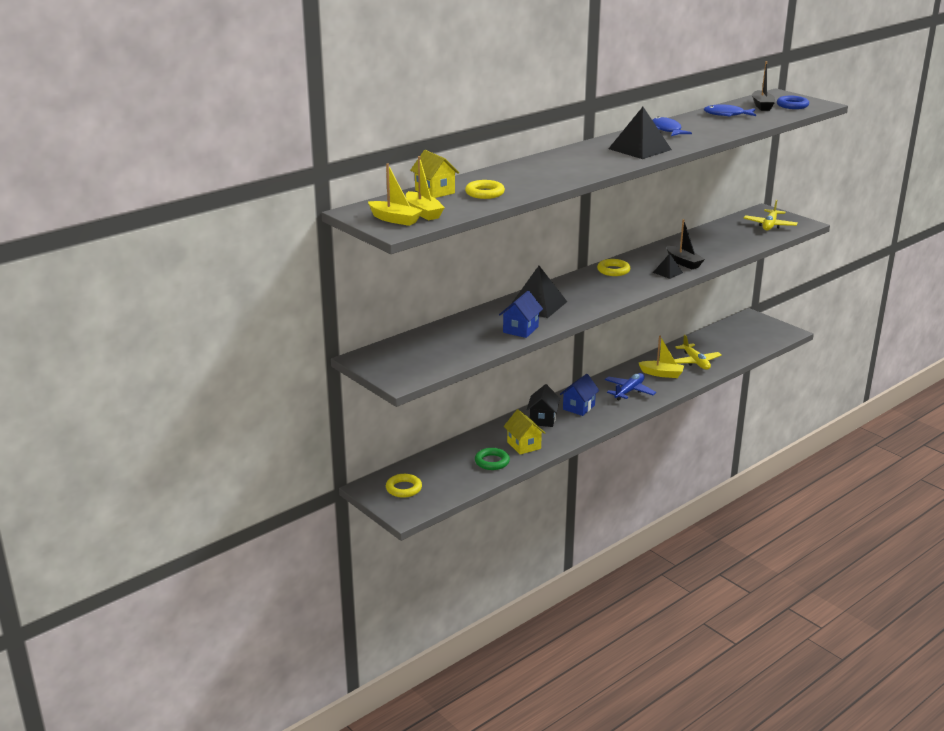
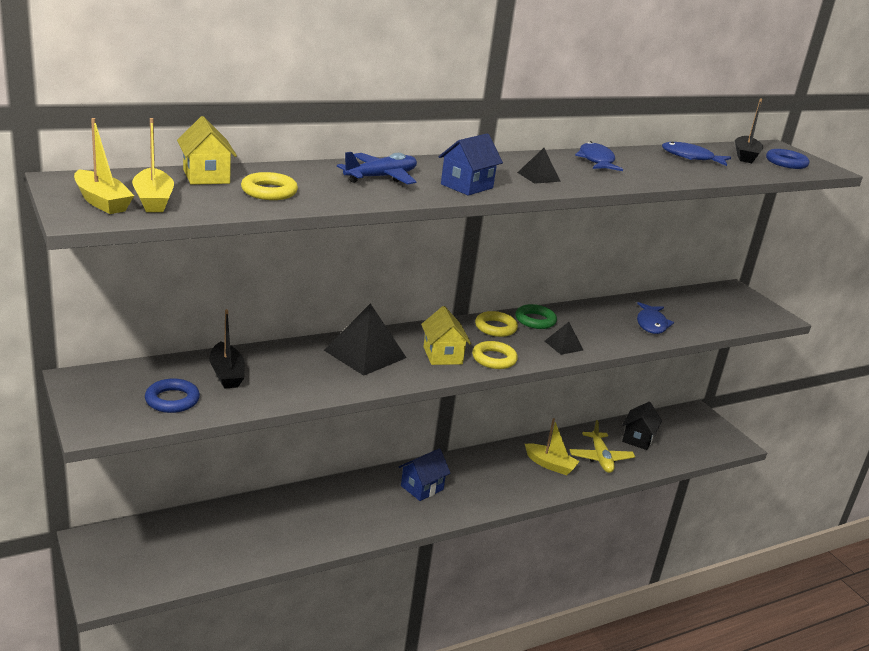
camera: 10 degrees right, 0 degrees up
(403, 488) = (131, 554): yellow ring -> yellow ring (494, 359)
(435, 357) = (172, 400): none -> blue ring
(492, 462) = (266, 541): green ring -> green ring (535, 320)
(520, 329) = (315, 384): blue house -> blue house (467, 186)
(524, 445) = (321, 526): yellow house -> yellow house (442, 355)
(543, 419) = (368, 494): black house -> black house (638, 439)
(629, 391) = (497, 480): blue plane -> blue plane (381, 177)
(639, 149) = (538, 177): black pyramid -> black pyramid, size x0.52
(683, 263) = (592, 336): black boat -> black boat (226, 374)
(719, 246) = (651, 324): none -> blue fish
(769, 225) = (731, 309): yellow plane -> none

